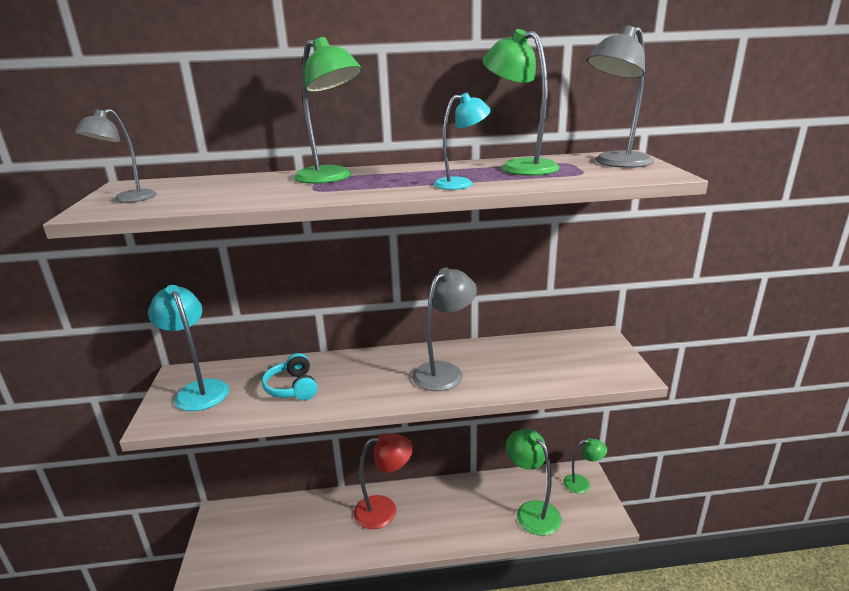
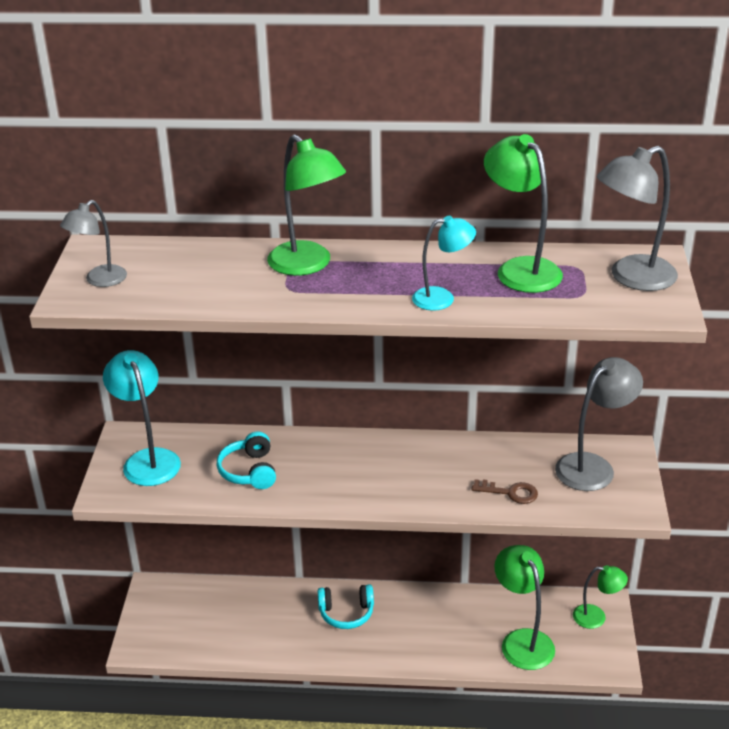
camera: 10 degrees right, 10 degrees up
(384, 510) = (346, 613): red lamp -> turquoise headphones
(444, 371) = (422, 473): grey lamp -> grey lamp (593, 466)
(523, 376) = (510, 492): none -> brown key

